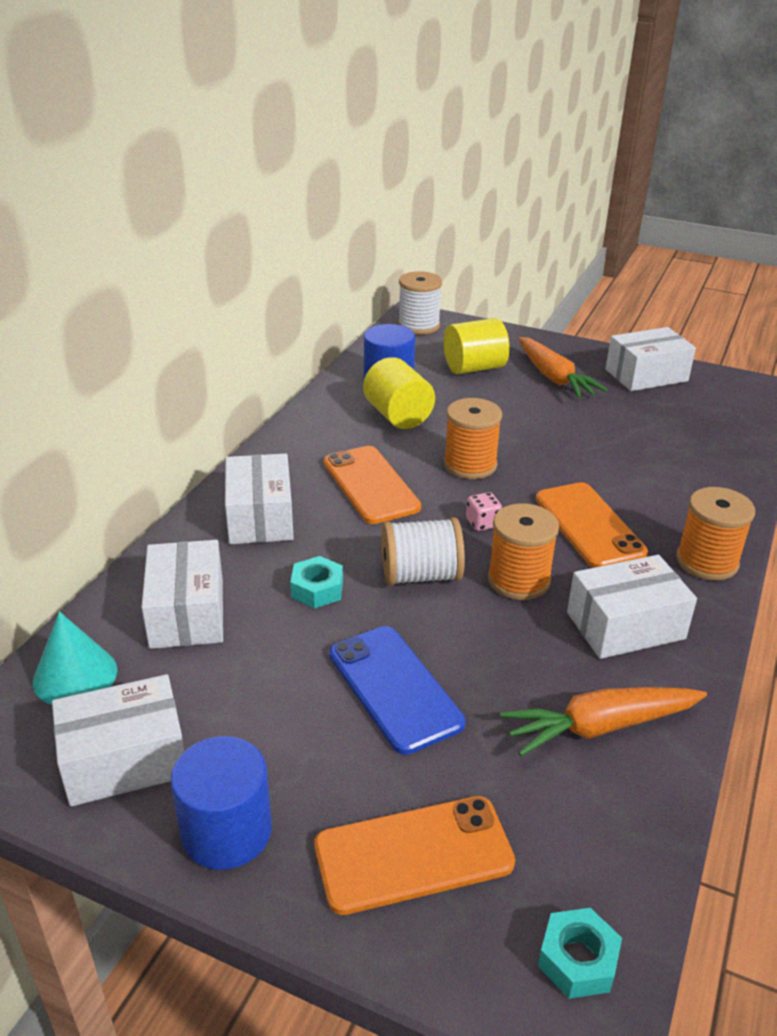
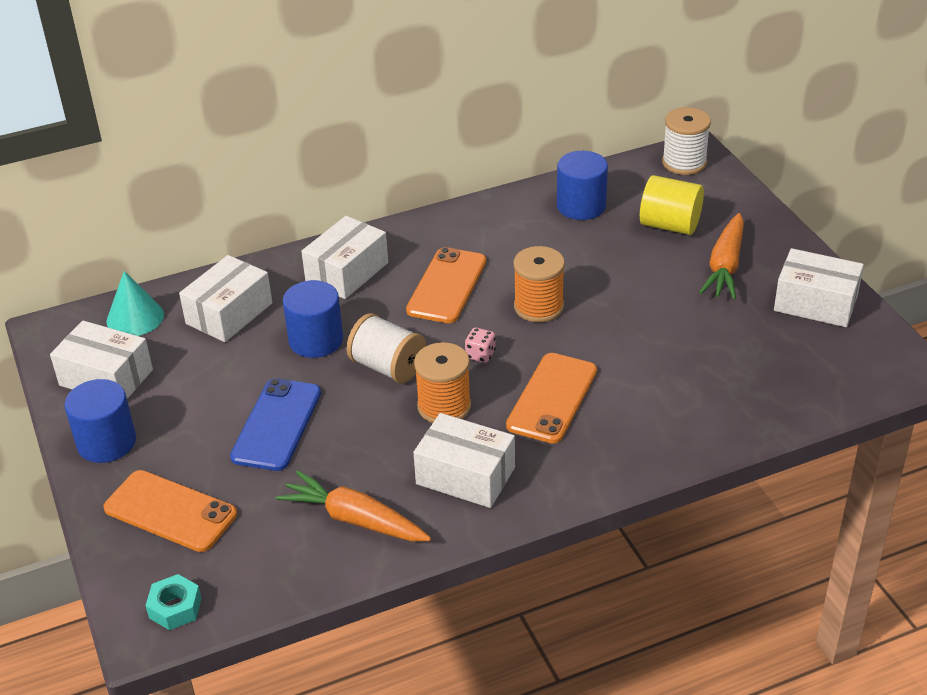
camera: 45 degrees right, 5 degrees up
(317, 589) = (316, 340): turquoise nut -> blue cylinder
(398, 416) = (545, 240): yellow cylinder -> none
(707, 561) = (595, 472): orange spool -> none

